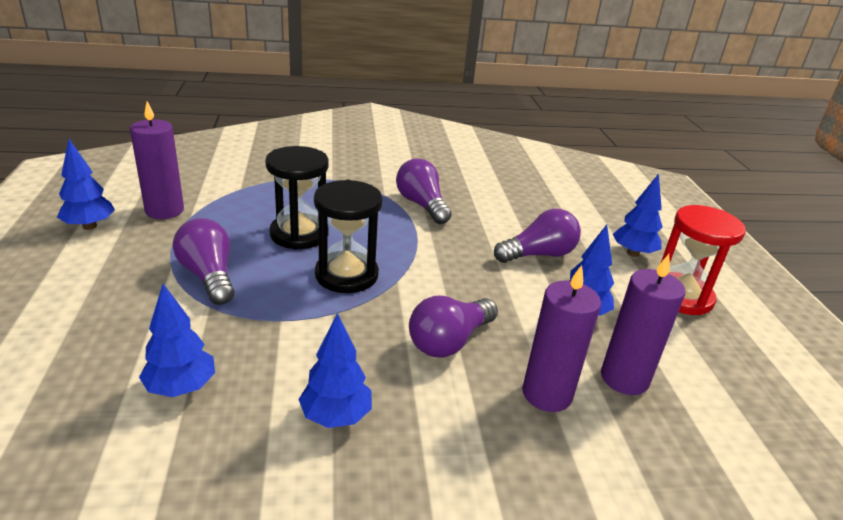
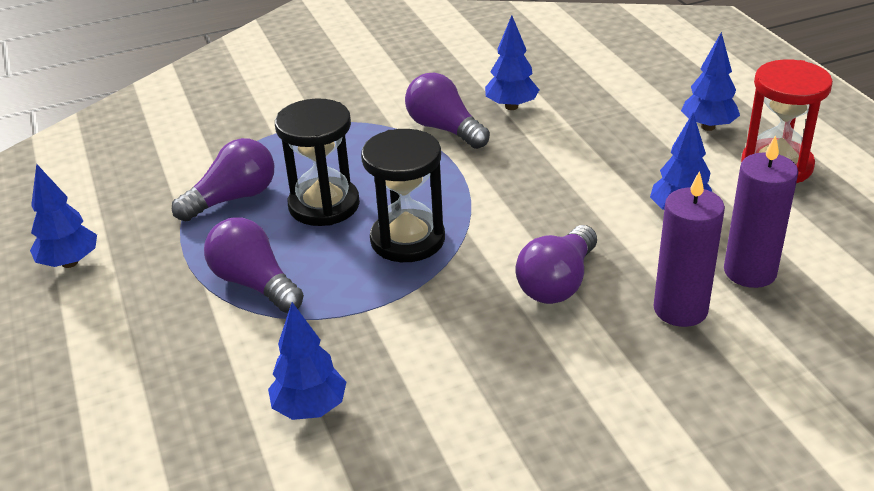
camera: 10 degrees left, 5 degrees up
(164, 210) = (144, 218): purple candle -> none
(336, 416) = (484, 391): blue tree -> blue tree (511, 106)
(538, 254) = (606, 157): purple light bulb -> purple light bulb (233, 198)

